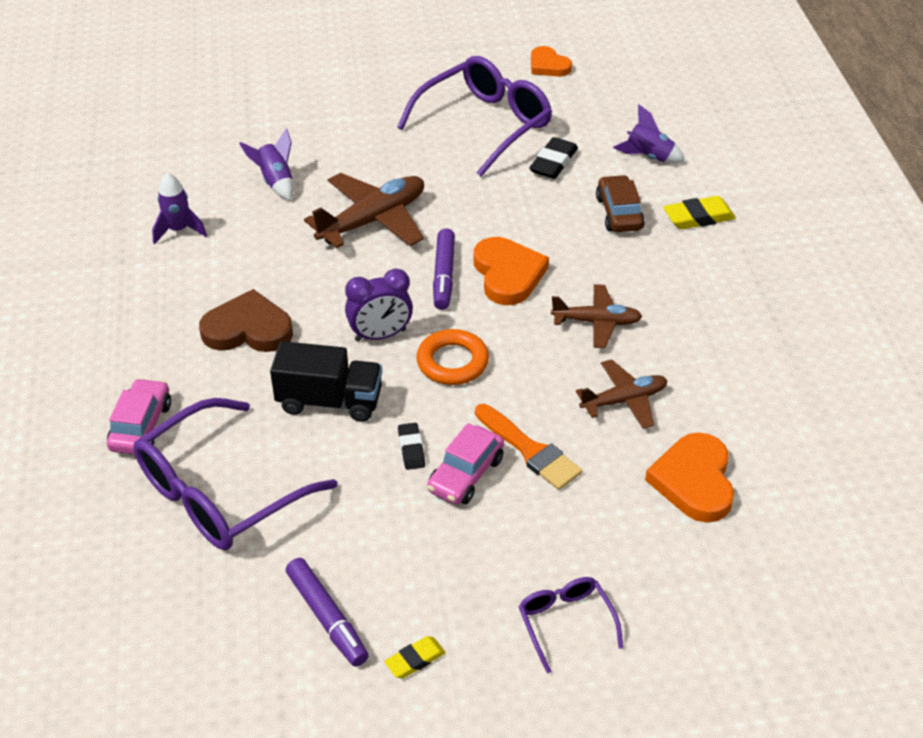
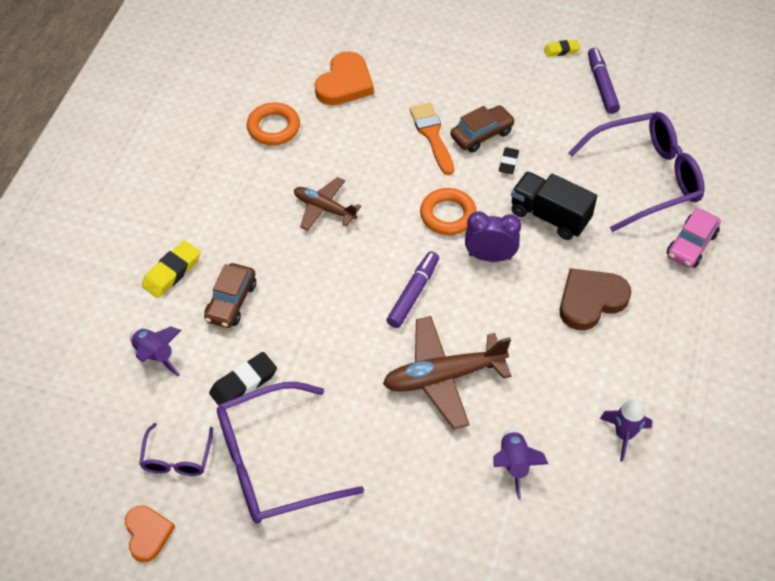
camera: 155 degrees left, 10 degrees up
(248, 329) = (590, 300): brown heart -> brown heart turned 120 degrees clockwise
(465, 474) = (481, 134): pink car -> brown car
(508, 274) = (362, 275): orange heart -> none
(565, 622) = (470, 40): purple glasses -> purple glasses (177, 458)
(624, 400) = (349, 145): brown plane -> none
(698, 217) = (172, 272): yellow eraser -> yellow eraser turned 60 degrees counterclockwise
(731, 390) = (273, 127): none -> orange ring

